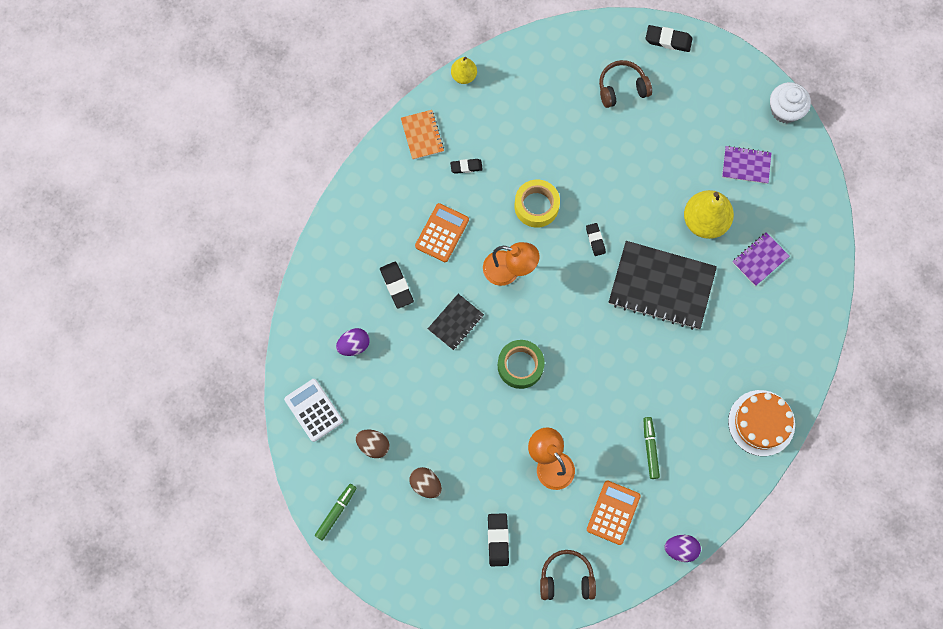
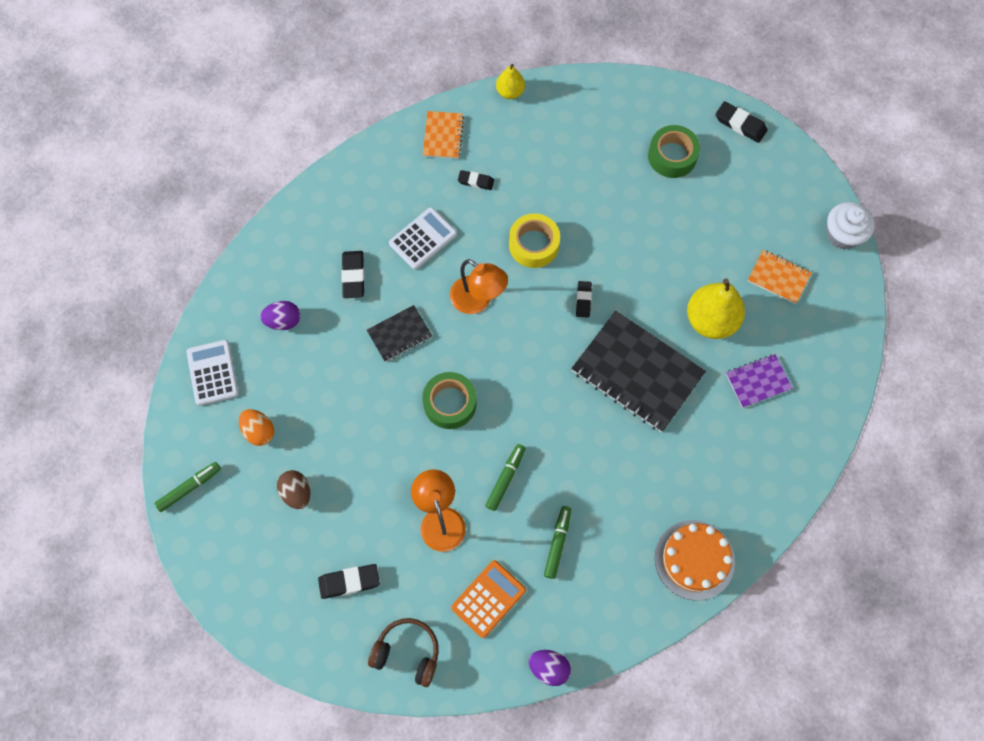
camera: 20 degrees right, 5 degrees down
(373, 445) = (259, 431): brown egg -> orange egg
(442, 233) = (423, 239): orange calculator -> white calculator
(498, 540) = (349, 582): black eraser -> black eraser turned 60 degrees clockwise
(589, 411) = (505, 478): none -> green marker
(622, 88) = (672, 156): brown headphones -> green tape
(746, 165) = (778, 277): purple notebook -> orange notebook

